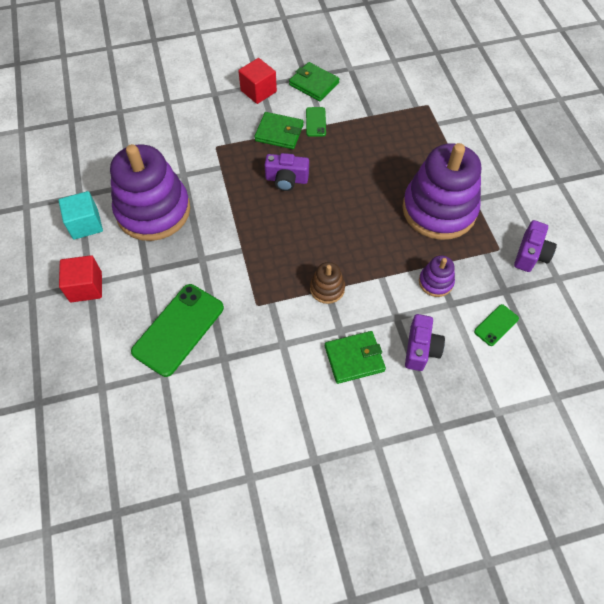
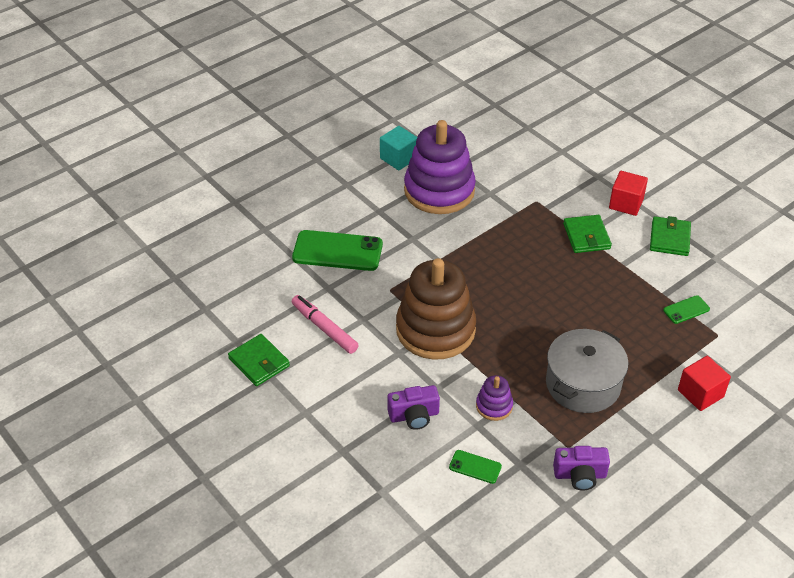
camera: 65 degrees right, 15 degrees down
(86, 287) = (342, 184): red cube -> red cube (700, 393)
(276, 383) = (324, 328): none -> pink marker
(286, 179) = (535, 261): purple camera -> none
(315, 122) = (621, 257): green phone -> green phone (686, 310)
(327, 288) = (435, 330): brown stacking toy -> brown stacking toy, size x2.29
(354, 358) = (376, 371): green wallet -> green wallet (259, 362)
(439, 209) = (583, 384): purple stacking toy -> grey pot

